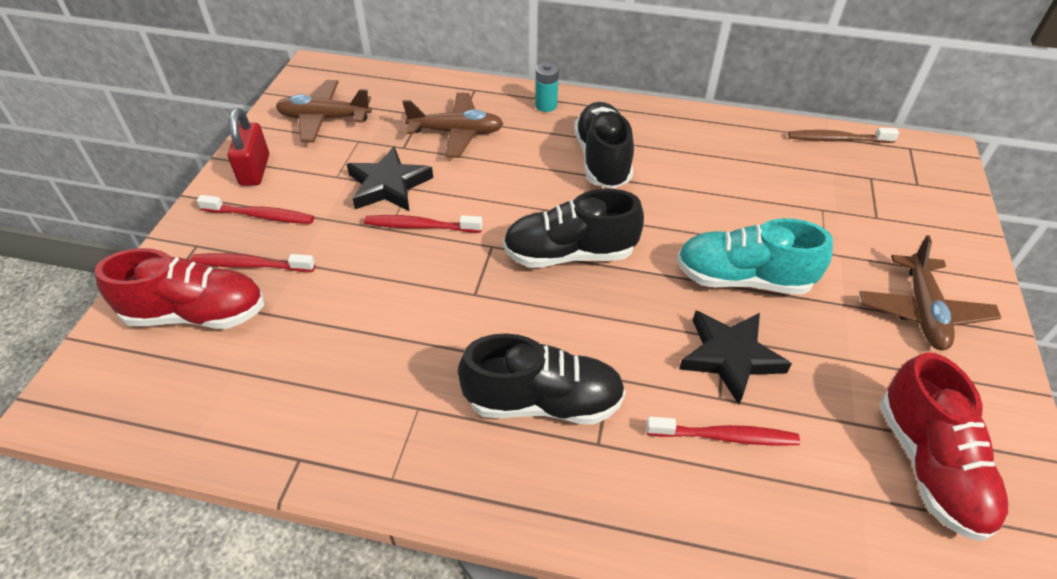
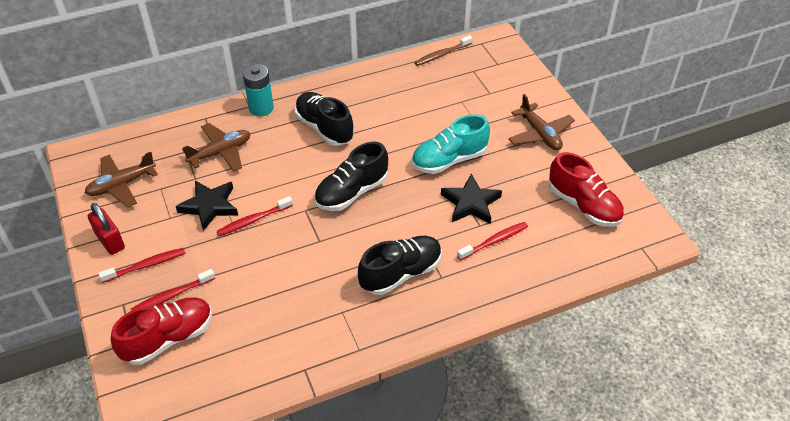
camera: 35 degrees left, 0 degrees up
(546, 105) = (261, 108): turquoise battery -> turquoise battery, size x1.55

